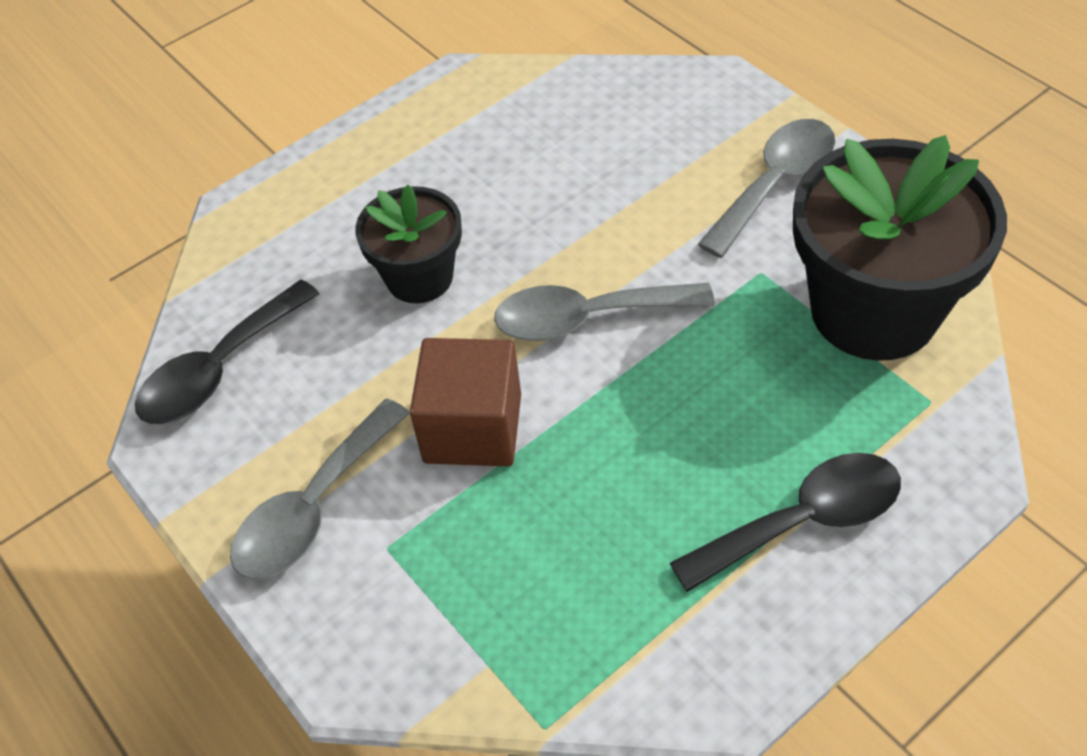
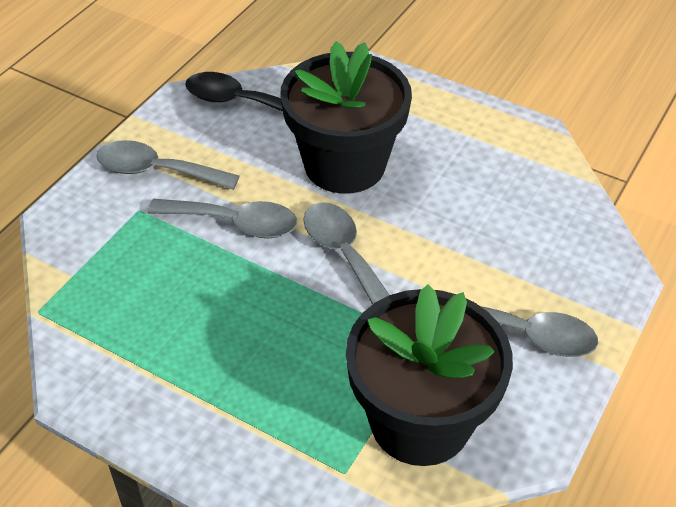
camera: 65 degrees right, 5 degrees down
(419, 277) = (344, 164): black flower pot -> black flower pot, size x1.77
(472, 428) = (234, 223): brown cube -> grey spoon
(803, 521) = (214, 410): black spoon -> none

